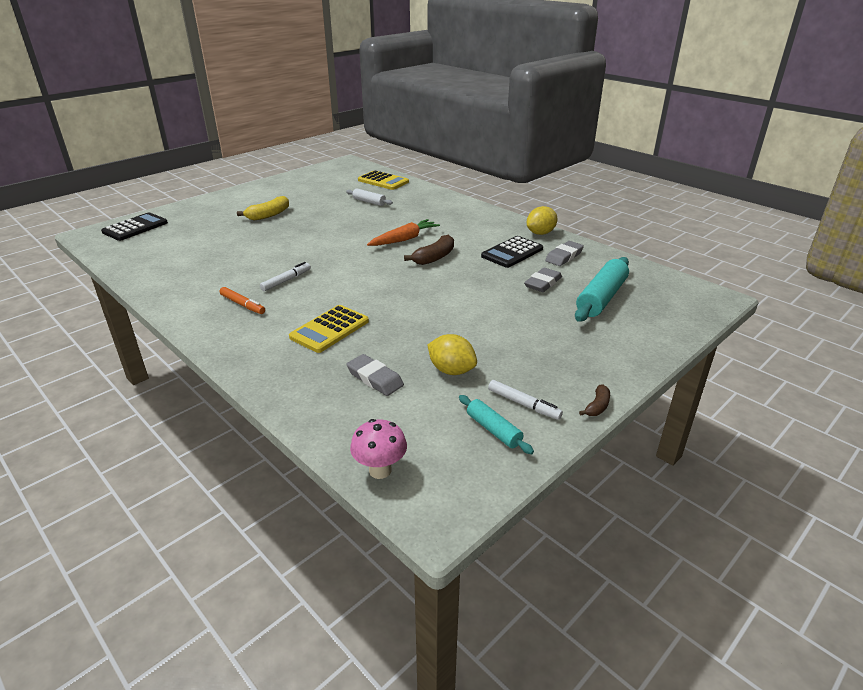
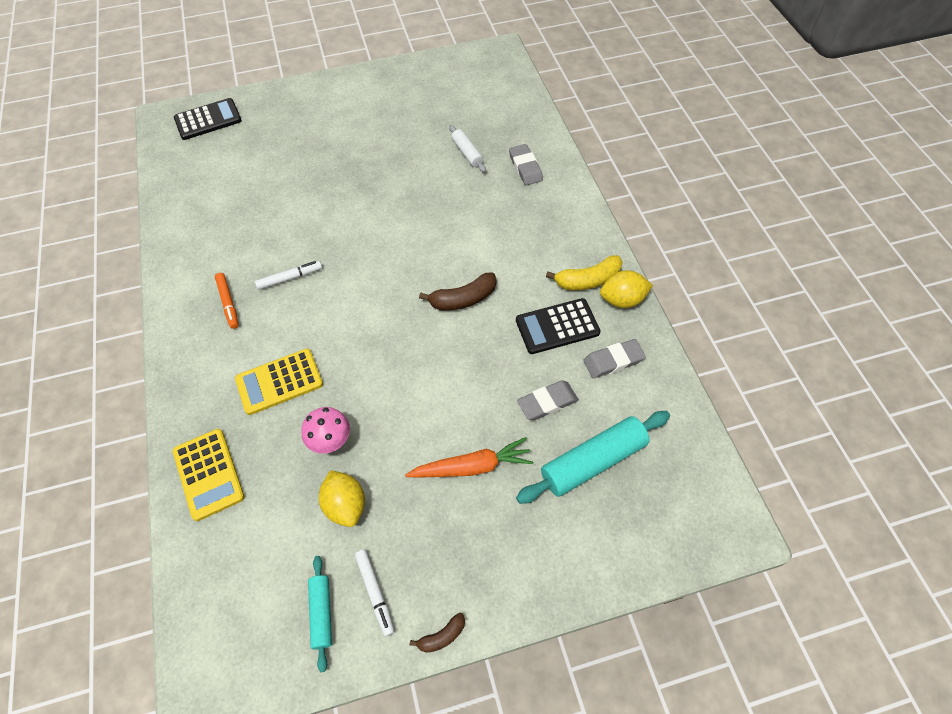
camera: 30 degrees right, 25 degrees up
(268, 215) = (344, 142): yellow banana -> yellow banana (588, 280)
(375, 378) = (271, 480): grey eraser -> grey eraser (525, 167)
(380, 470) = (195, 609): pink mushroom -> pink mushroom (331, 442)
(383, 181) = (513, 111): yellow calculator -> yellow calculator (209, 474)
(404, 239) = (455, 248): orange carrot -> orange carrot (472, 467)

